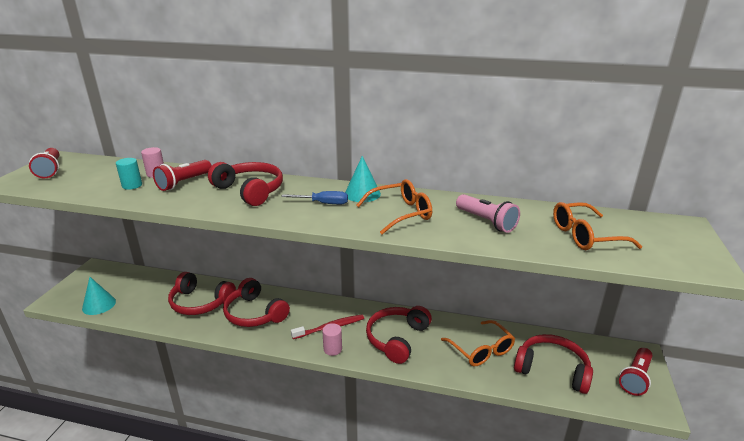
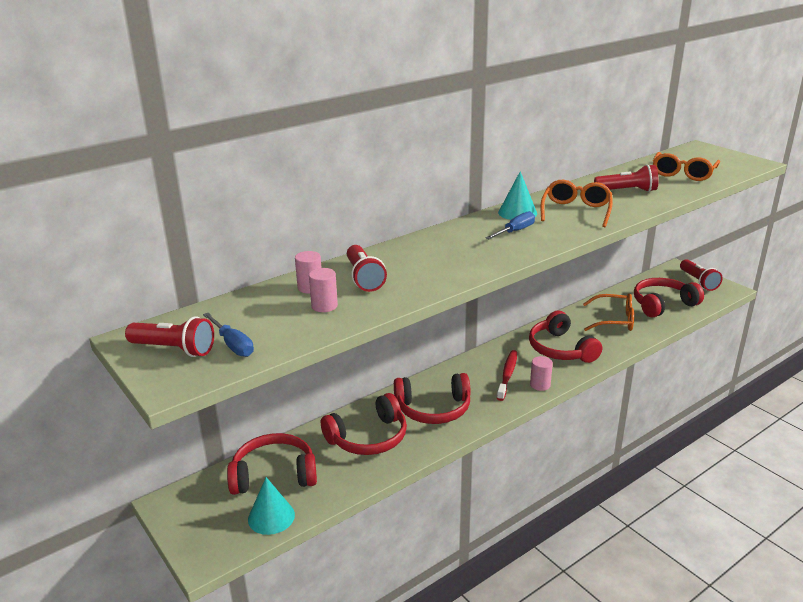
camera: 50 degrees left, 0 degrees up
(63, 181) = (233, 345): none -> blue screwdriver
(132, 185) = (324, 306): turquoise cylinder -> pink cylinder
(250, 191) = (438, 252): red headphones -> red headphones (274, 475)
(486, 222) = (627, 191): pink flashlight -> red flashlight

